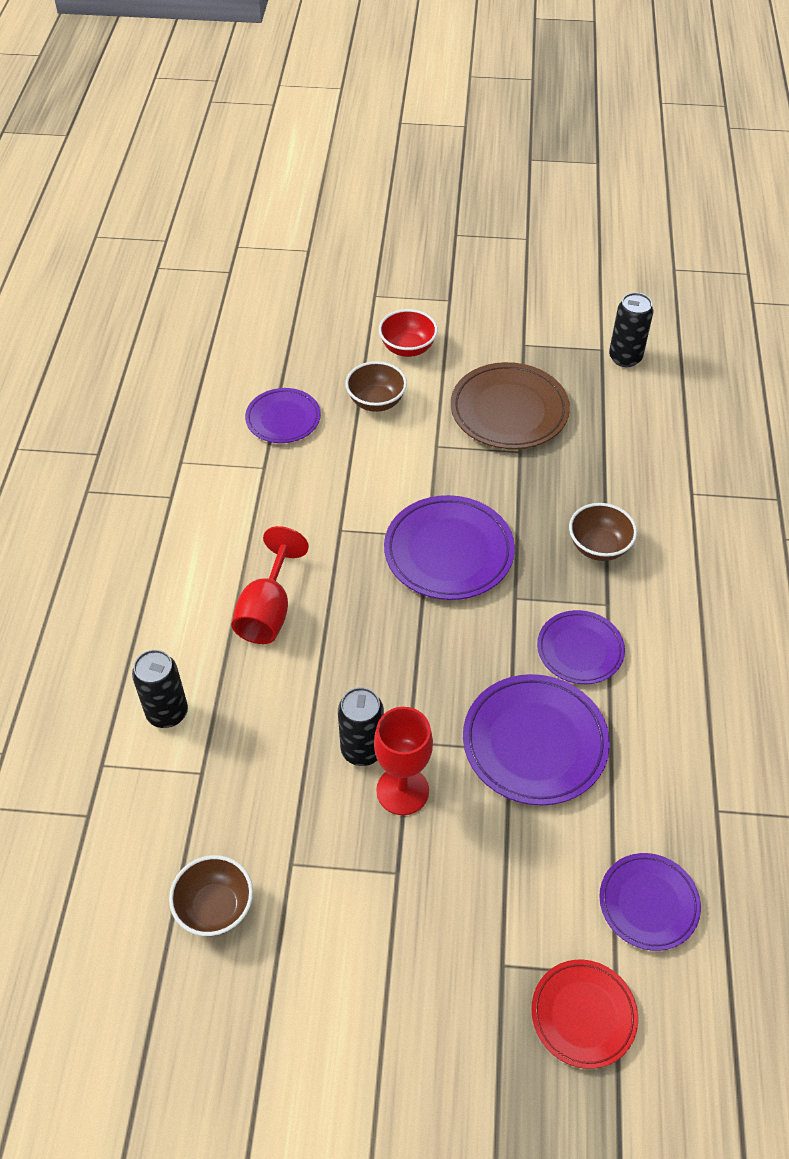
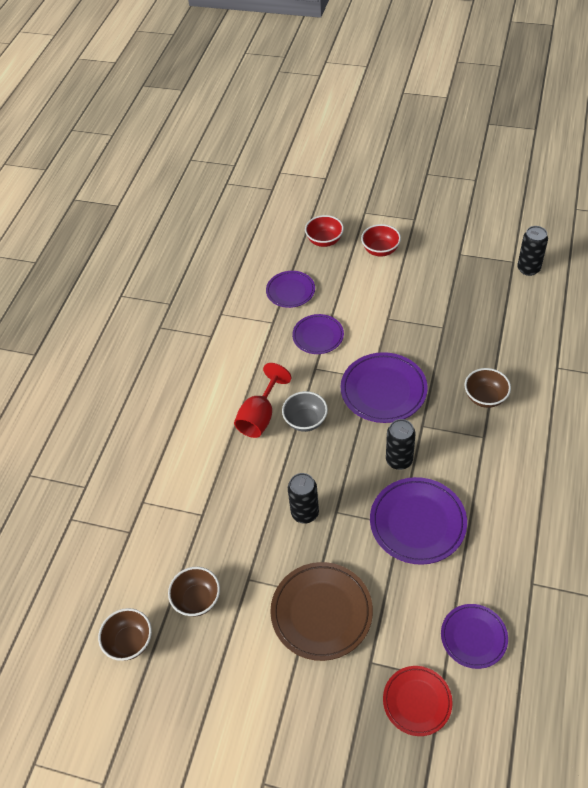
camera: 15 degrees right, 0 degrees up
(167, 713) = (187, 474): black can -> black can (399, 460)
(322, 341) = (324, 241): none -> red bowl
(339, 610) = (305, 421): none -> grey bowl
(376, 402) = (353, 285): brown bowl -> brown bowl (130, 642)
(402, 790) = (326, 542): red goblet -> none
(509, 411) = (441, 299): brown plate -> brown plate (321, 612)
(580, 650) = (459, 465): purple plate -> purple plate (318, 336)

